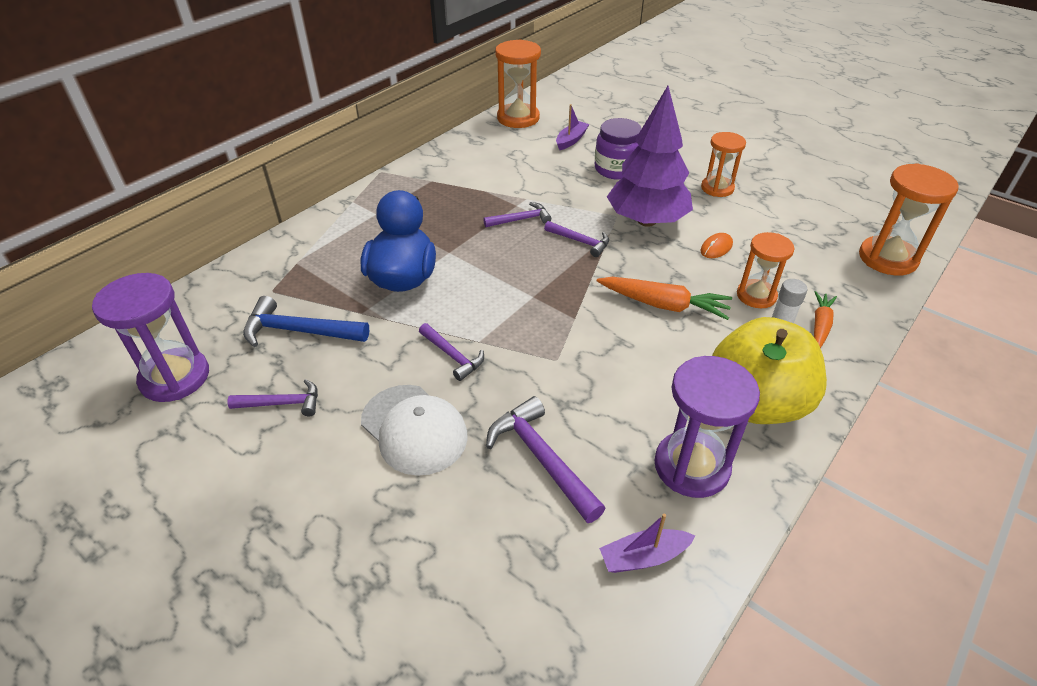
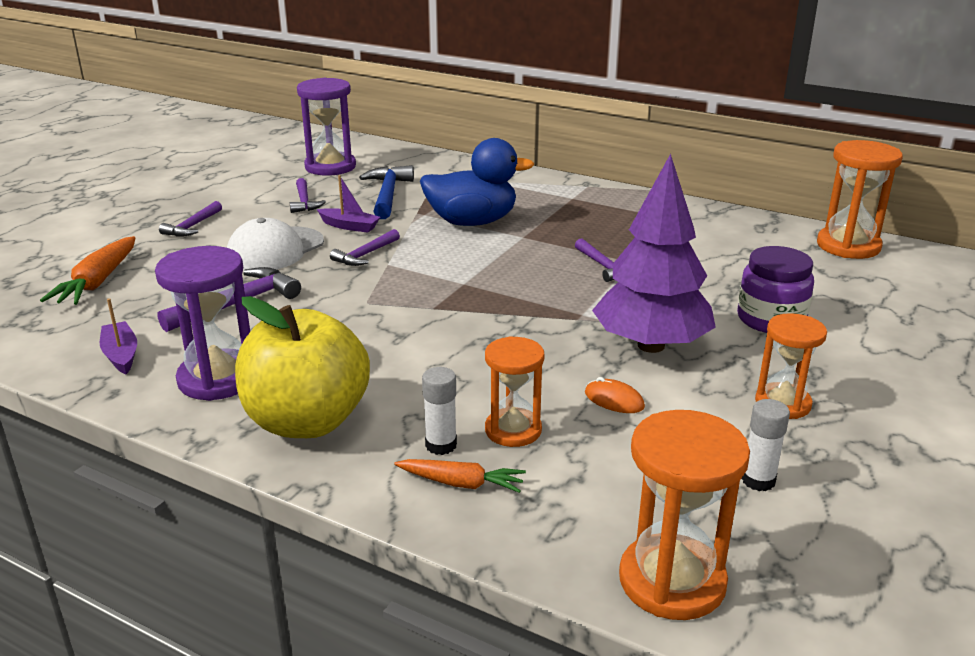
camera: 80 degrees right, 15 degrees down
(571, 140) = (822, 284): purple boat -> purple boat (349, 226)
(580, 242) = (578, 303): purple hammer -> purple hammer (192, 226)
(663, 305) = (472, 360): orange carrot -> orange carrot (98, 282)
(795, 213) = (758, 480): none -> white glue stick

